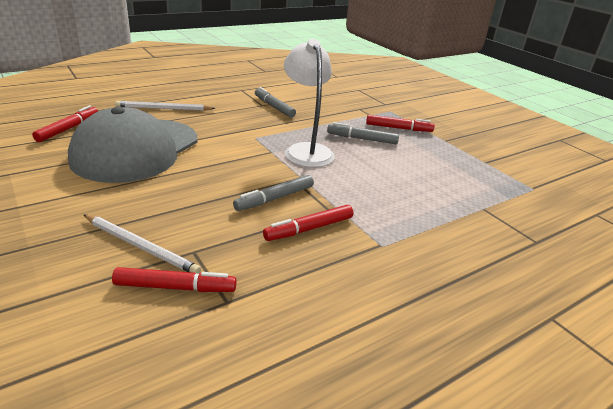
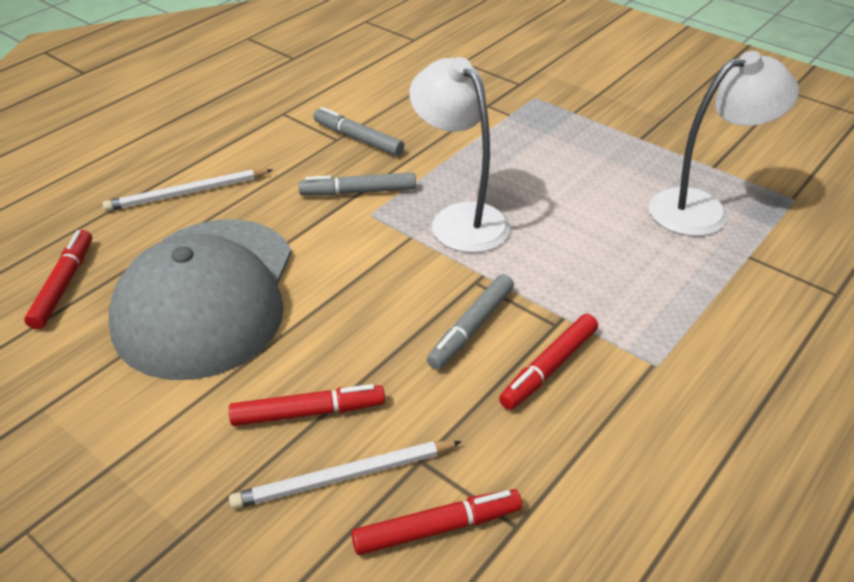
camera: 15 degrees left, 10 degrees up
(140, 246) = (344, 477): white pencil -> white pencil turned 150 degrees clockwise
(362, 139) = (526, 170): grey marker -> grey marker (358, 192)
(398, 128) = (565, 132): red marker -> red marker (308, 412)
(465, 179) = (703, 209): none -> white lamp

